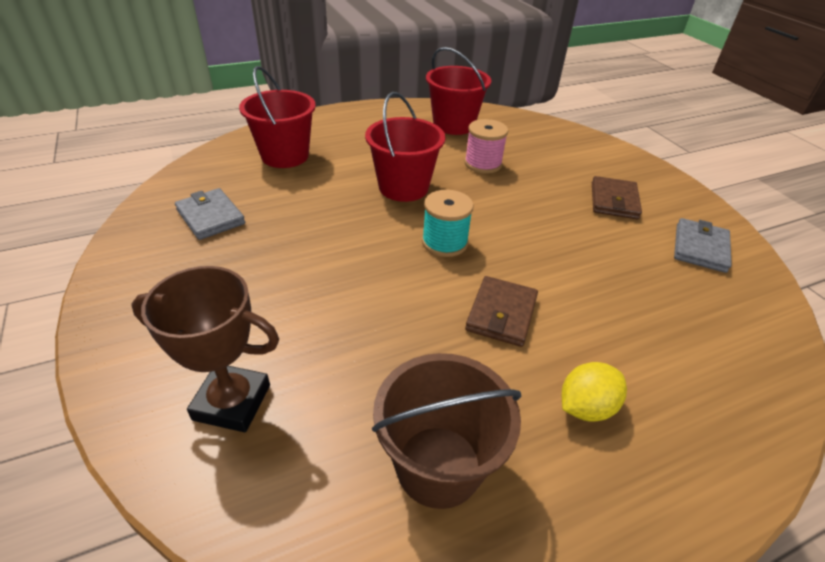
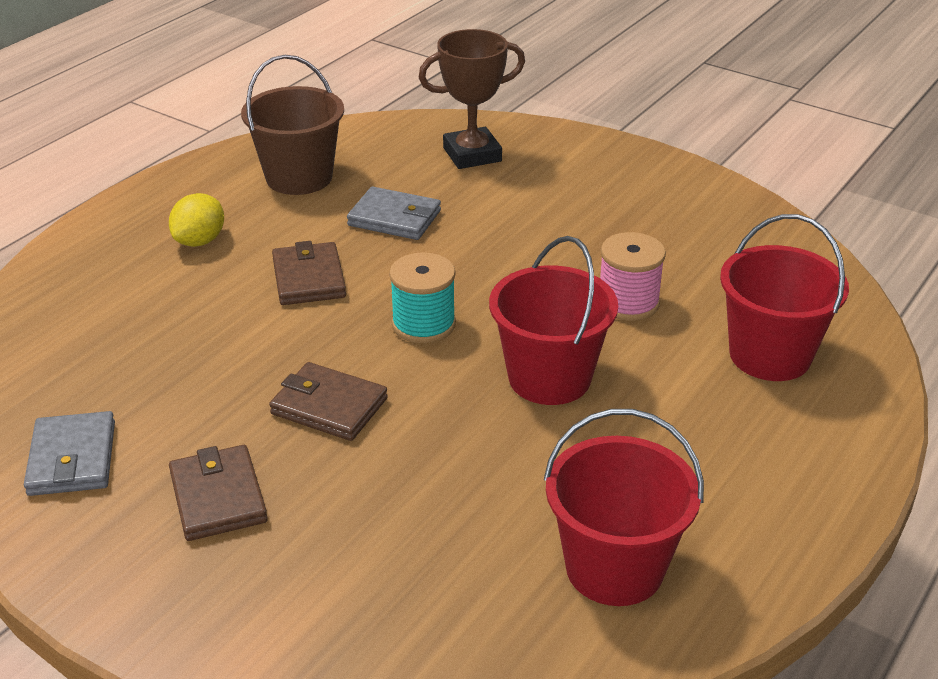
camera: 150 degrees right, 5 degrees down
(211, 217) = (706, 246): grey wallet -> grey wallet (394, 218)
(483, 164) = (476, 481): pink spool -> pink spool (628, 303)
(535, 219) = (329, 406): none -> brown wallet

